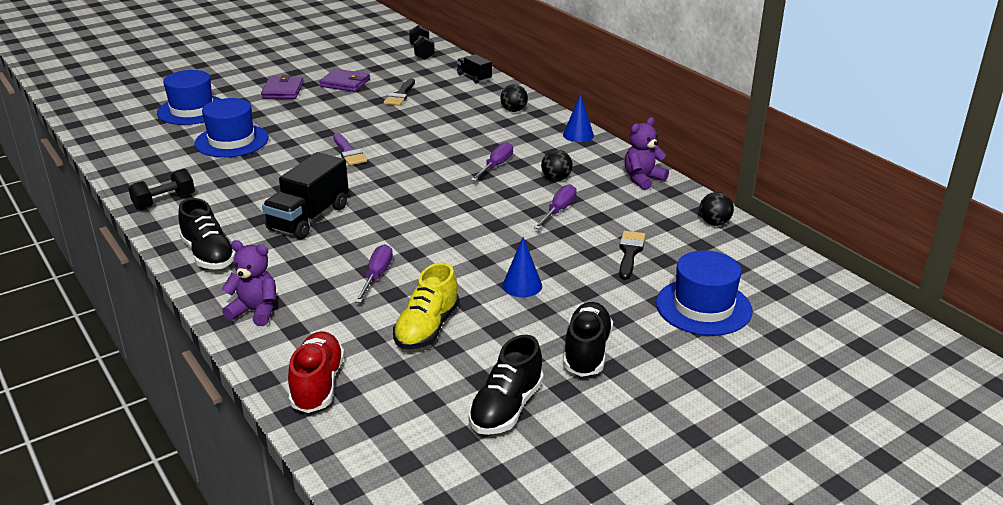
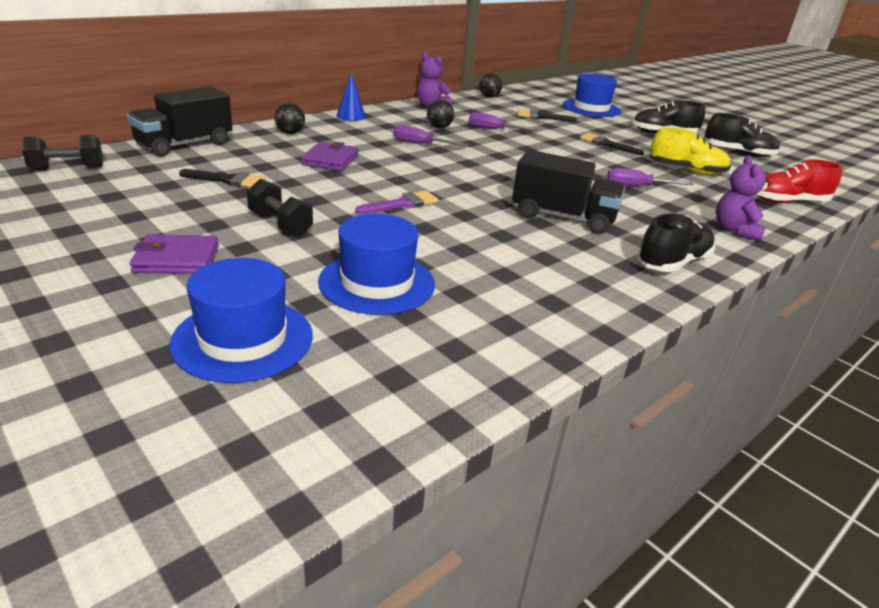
camera: 100 degrees left, 0 degrees up
(164, 202) = (581, 311): black dumbbell -> black dumbbell (280, 224)
(345, 83) = (166, 213): purple wallet -> purple wallet (330, 160)
(474, 77) = (185, 145): black truck -> black truck, size x1.82
(522, 285) = (607, 144): blue cone -> black brush

